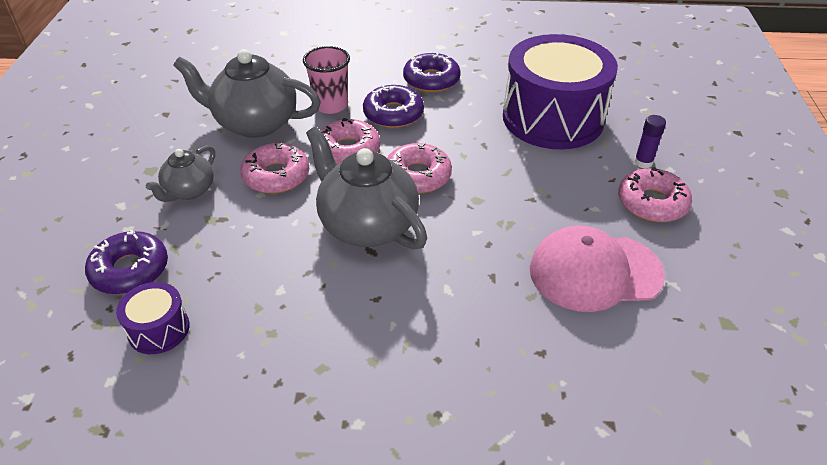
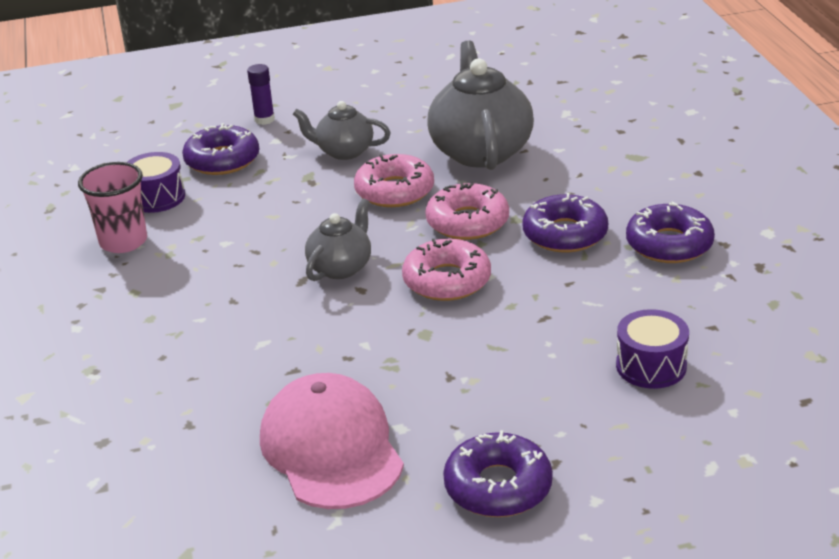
camera: 75 degrees right, 10 degrees down
(331, 105) = (551, 187): pink cup -> pink cup (123, 242)
(367, 225) = (341, 267): grey teapot -> grey teapot, size x0.56
(553, 118) = (651, 366): purple drum -> purple drum, size x0.43
(643, 162) = (594, 469): purple glue stick -> purple glue stick (264, 120)
(652, 203) = (498, 487): pink donut -> purple donut

